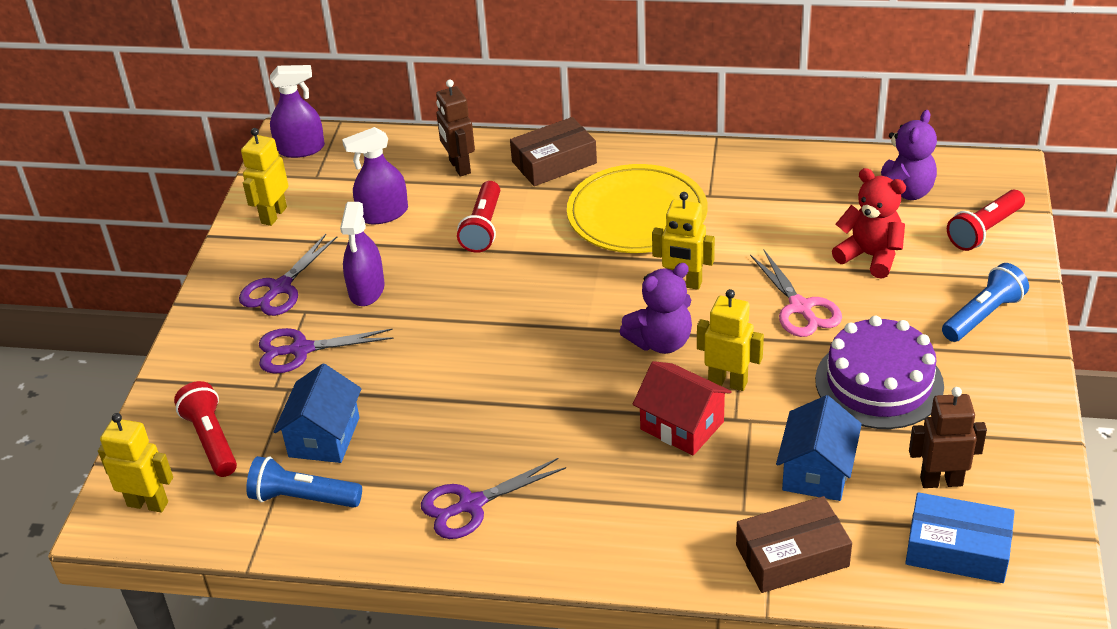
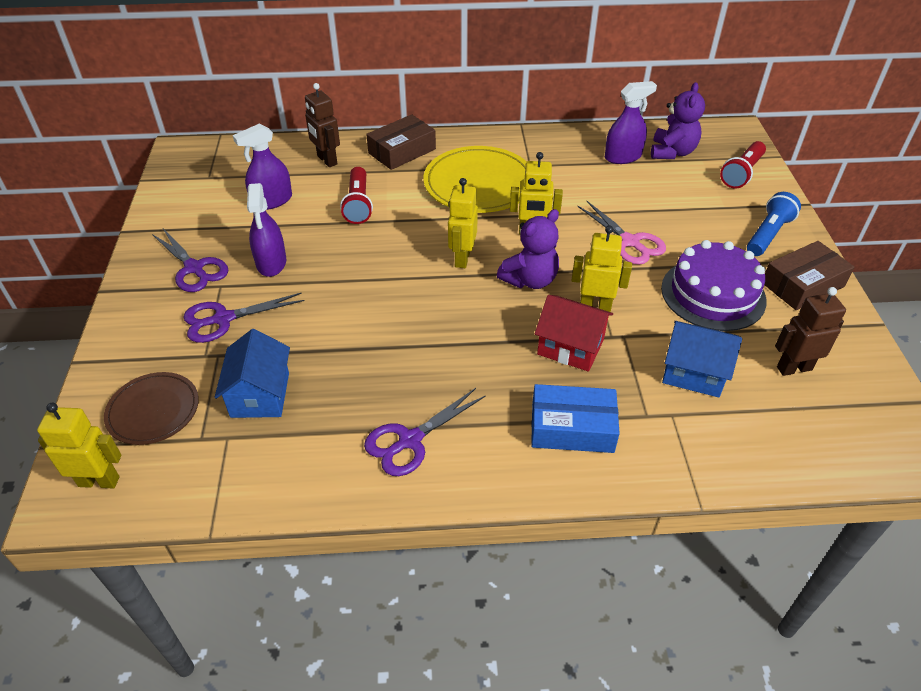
camera: 15 degrees left, 5 degrees up
(211, 440) = (153, 411): red flashlight -> brown plate
(273, 215) = (177, 210): yellow robot -> yellow robot (462, 258)
(280, 288) = (194, 268): purple scissors -> purple scissors turned 60 degrees counterclockwise
(300, 149) = (191, 157): purple spray bottle -> purple spray bottle (623, 157)
(303, 498) = (252, 455): blue flashlight -> none
(792, 555) = (702, 449): brown box -> brown box (802, 284)
(817, 471) = (693, 372): blue house -> blue house turned 75 degrees counterclockwise
(870, 256) = (667, 199): red teddy bear -> none
(957, 549) = (831, 424): blue box -> blue box (572, 427)

